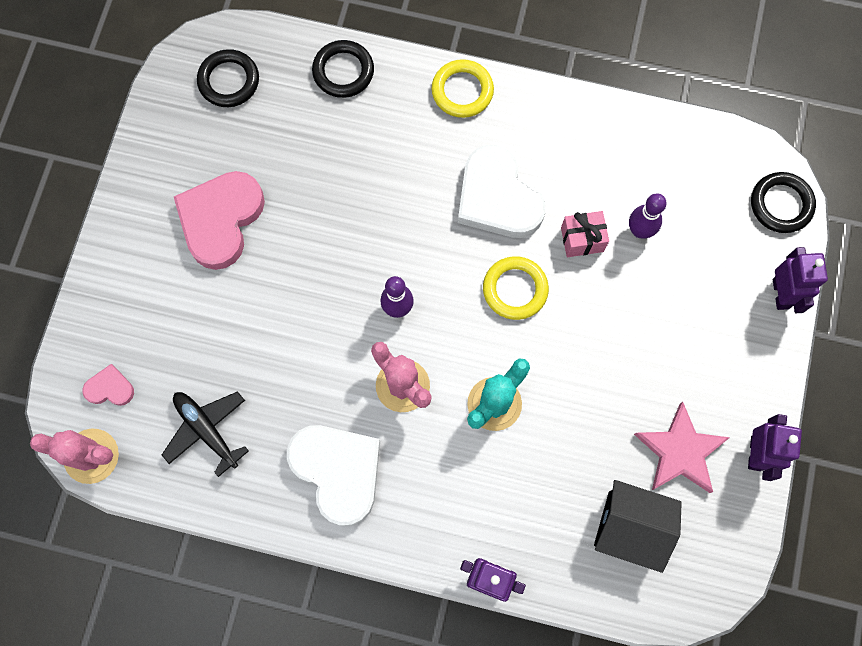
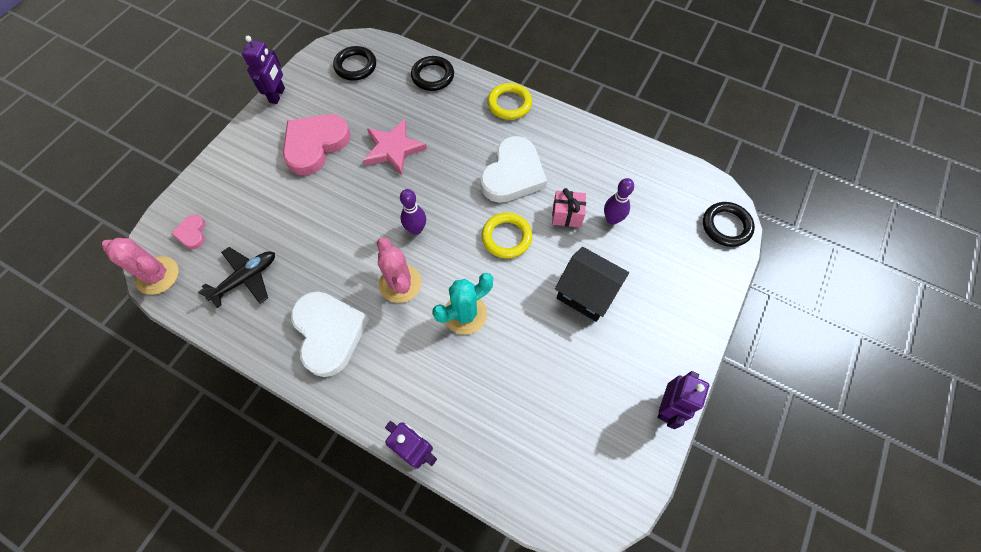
camera: 15 degrees right, 10 degrees down
(110, 388) = (192, 233): pink heart -> pink heart turned 120 degrees counterclockwise
(207, 430) = (246, 278): black plane -> black plane turned 75 degrees clockwise
(497, 198) = (513, 174): white heart -> white heart turned 135 degrees counterclockwise
(629, 527) = (545, 440): black house -> black house (586, 293)
(680, 451) = (603, 389): pink star -> pink star (393, 149)
(781, 294) = (713, 289): purple robot -> purple robot (277, 95)

